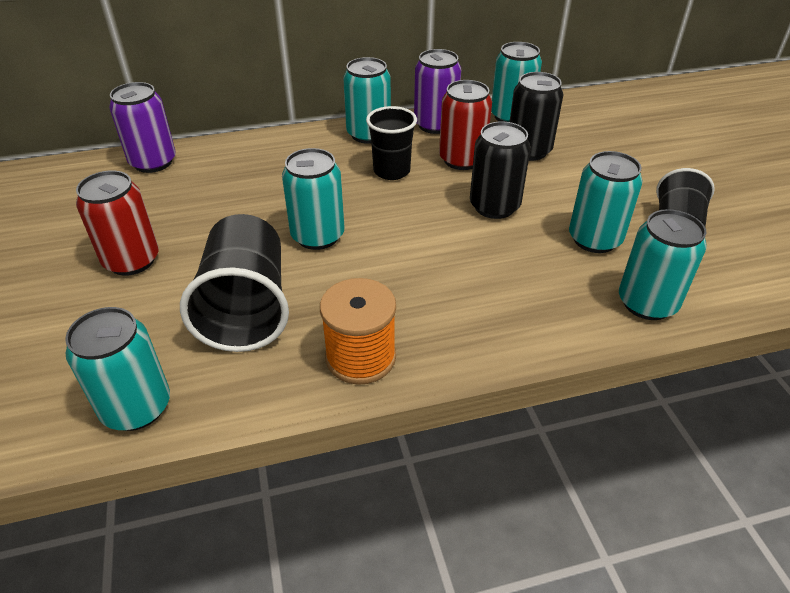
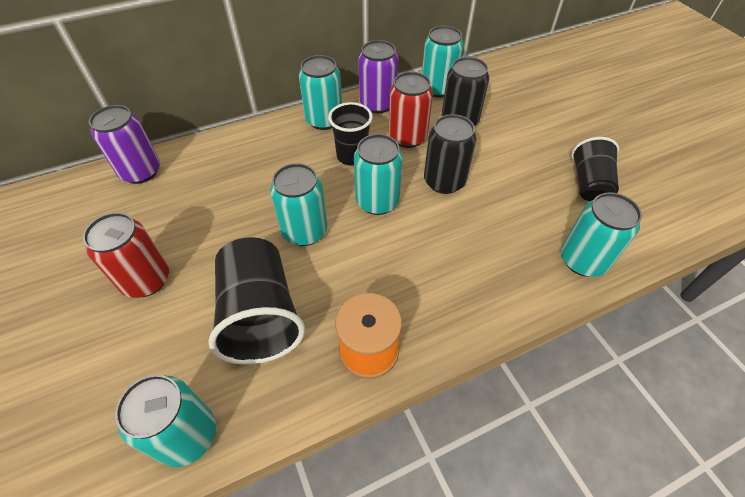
camera: 10 degrees left, 10 degrees up
(594, 239) = (530, 204): turquoise can -> turquoise can (377, 201)

